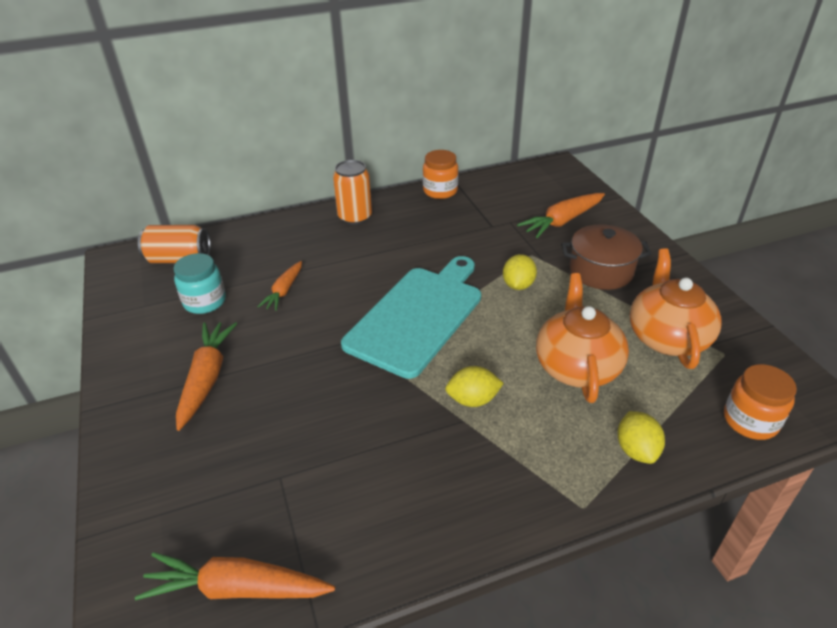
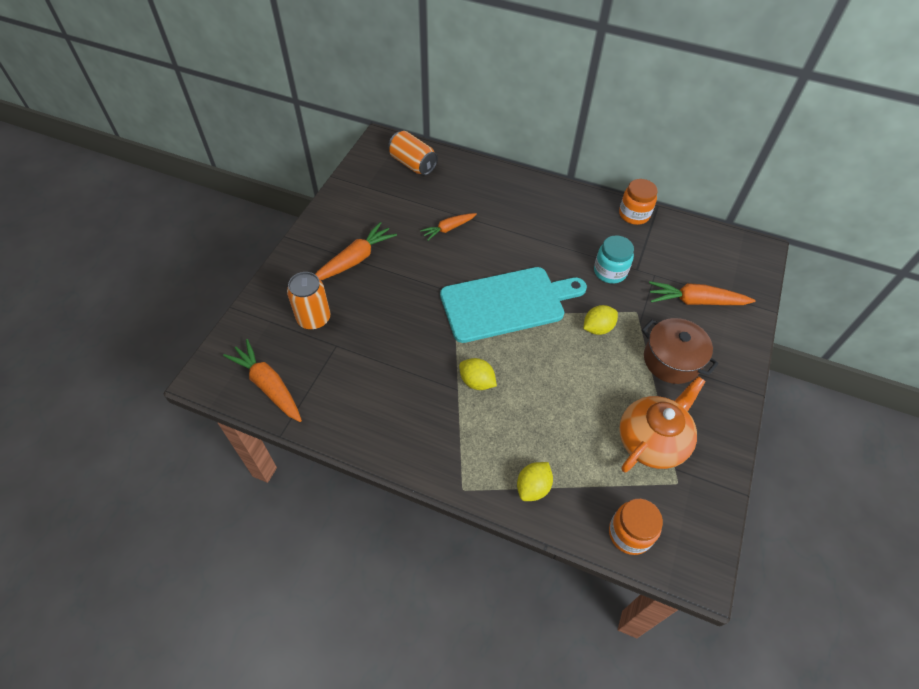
camera: 40 degrees right, 15 degrees up
(205, 301) = (399, 206): turquoise jar -> turquoise jar (610, 272)
(355, 217) = (549, 199): orange can -> orange can (314, 318)
(576, 366) = (564, 411): orange teapot -> none

